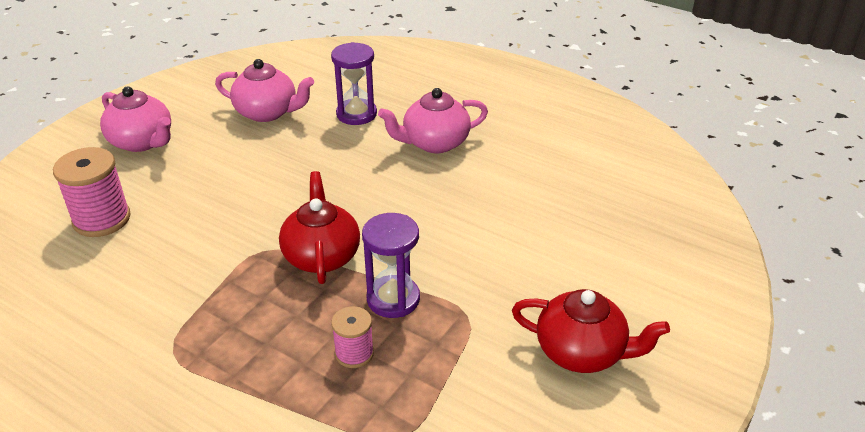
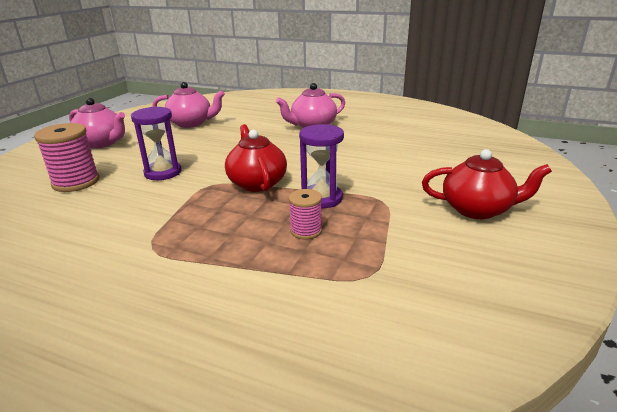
camera: 10 degrees left, 10 degrees down
(356, 114) = (254, 119): purple hourglass -> purple hourglass (163, 172)

